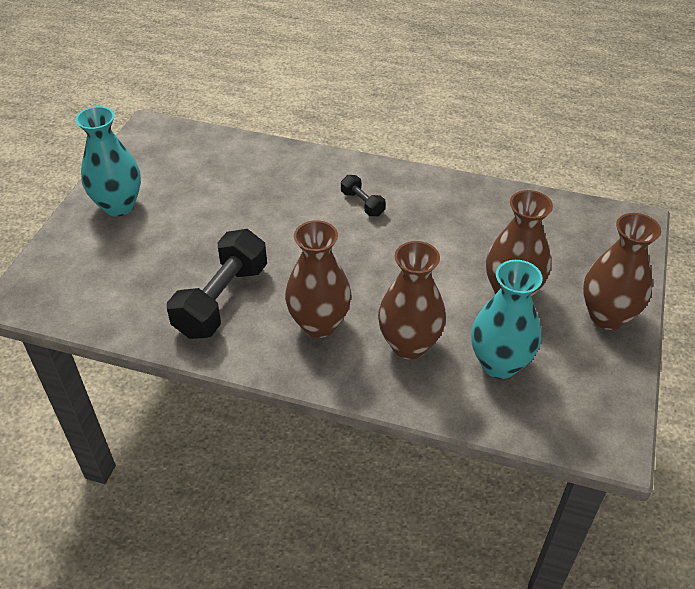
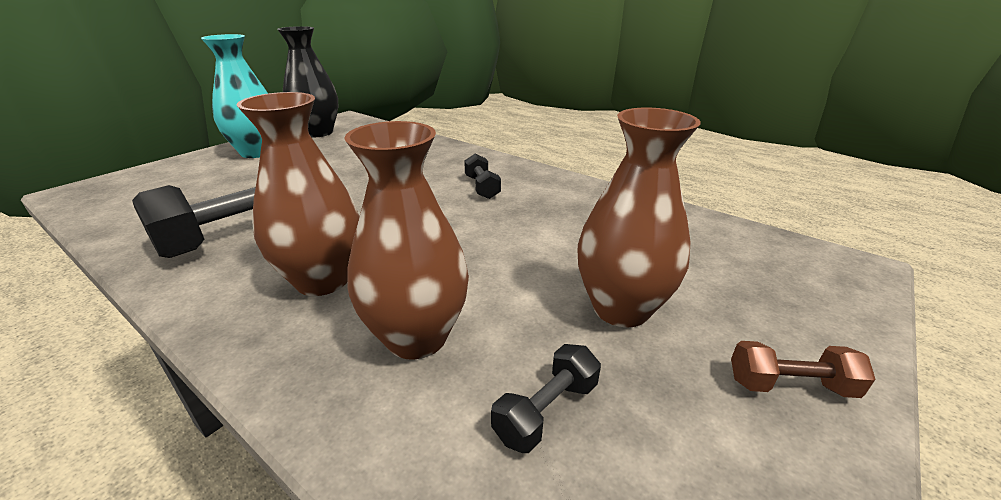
camera: 20 degrees right, 15 degrees down
(146, 160) = (318, 133): none -> black vase
(499, 364) = (546, 410): turquoise vase -> black dumbbell
(607, 316) = (790, 385): brown vase -> brown dumbbell

